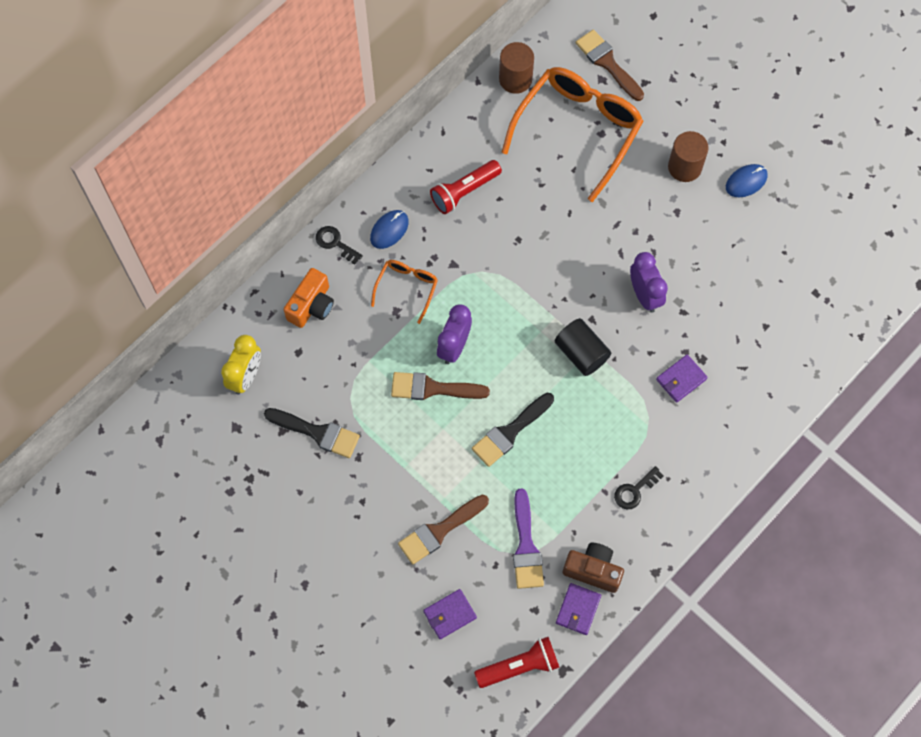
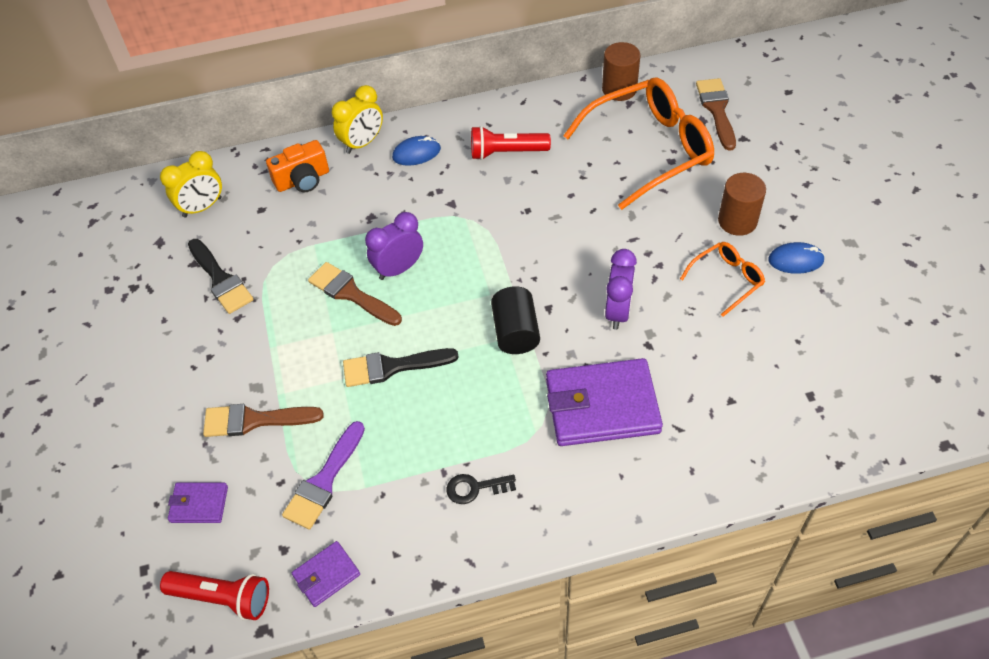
camera: 35 degrees right, 15 degrees down
(335, 243) = (362, 143): black key -> yellow clock
(407, 288) = (395, 203): orange glasses -> orange glasses (726, 280)
(593, 570) = (372, 544): brown camera -> none
(681, 379) = (602, 406): purple wallet -> purple wallet, size x2.06

